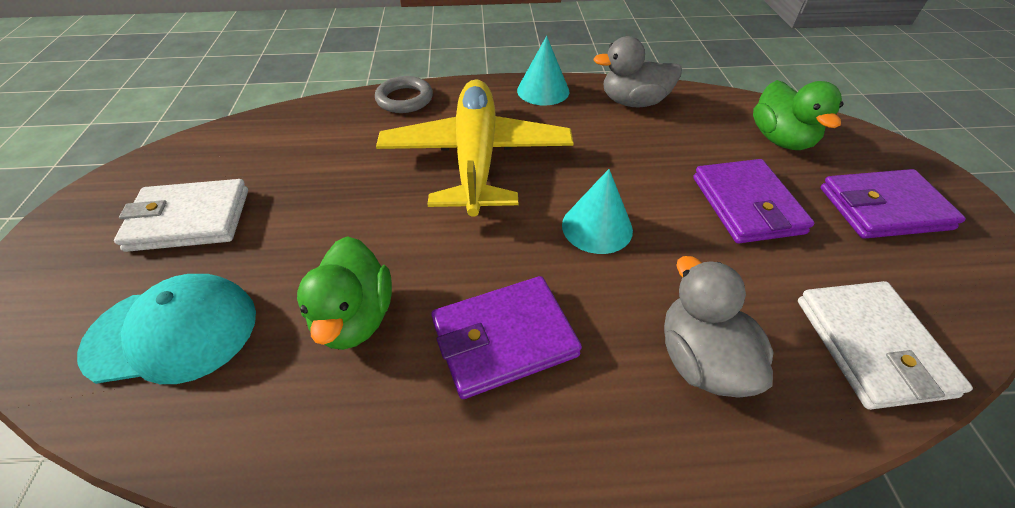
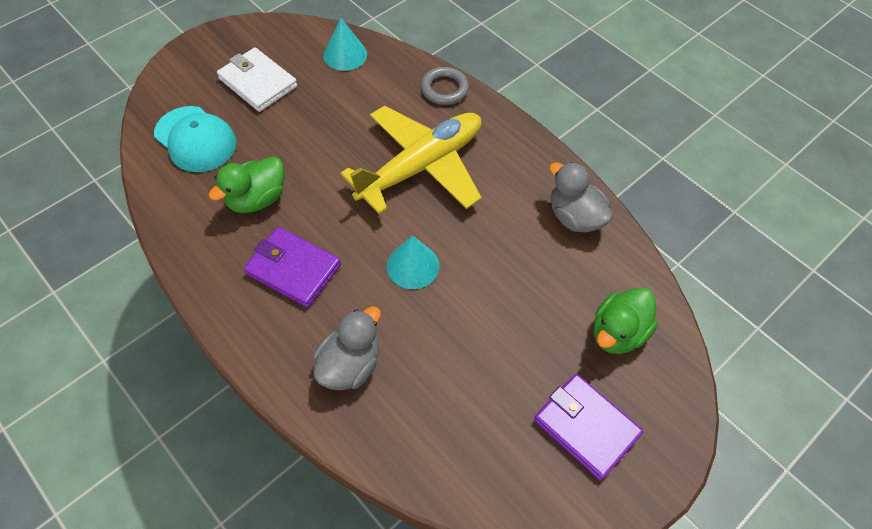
camera: 50 degrees right, 10 degrees up
(543, 90) = (533, 155): turquoise cone -> turquoise cone (345, 55)
(747, 205) = (510, 339): purple wallet -> none
(871, 346) = (429, 450): white wallet -> none

